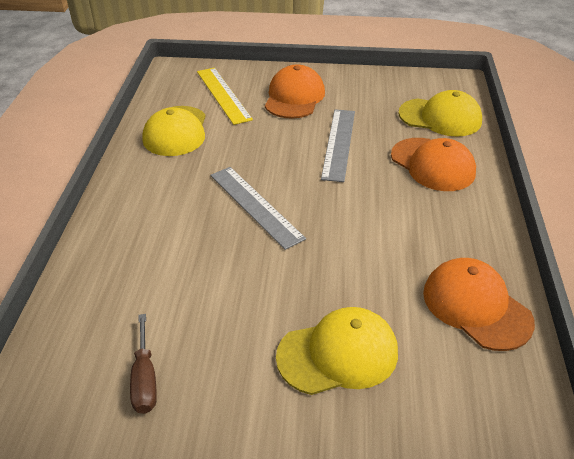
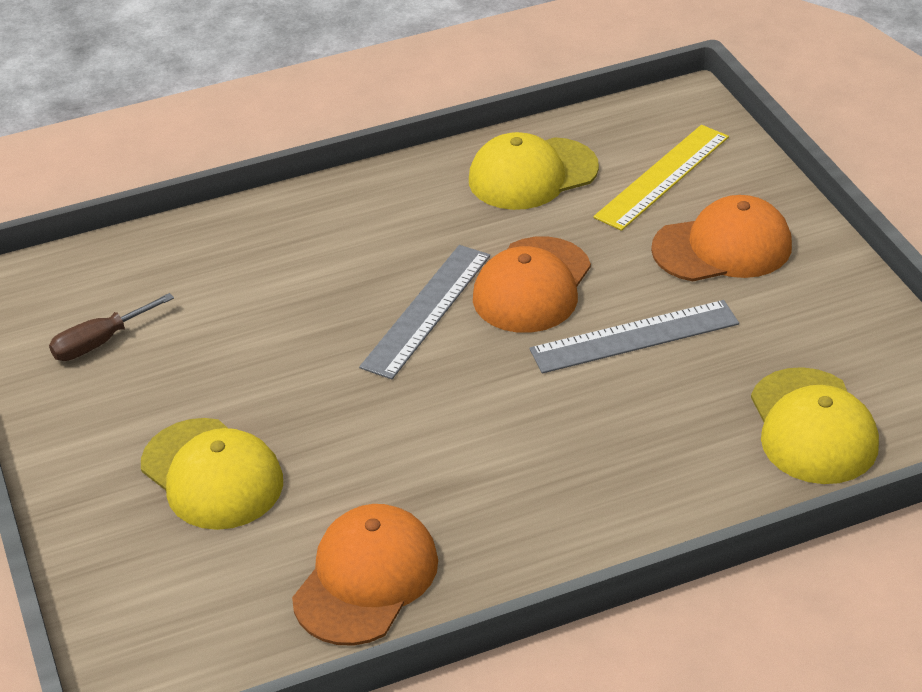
camera: 65 degrees right, 0 degrees up
(432, 164) = (662, 454): orange cap -> orange cap (532, 286)

